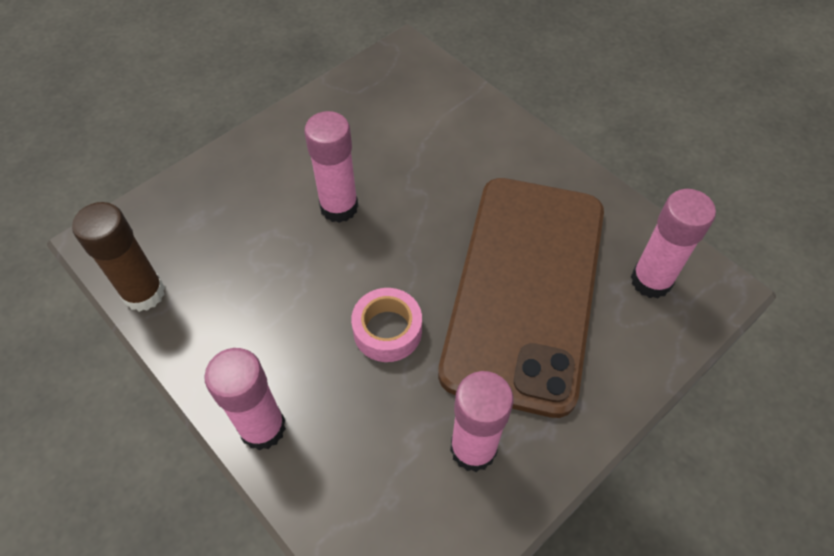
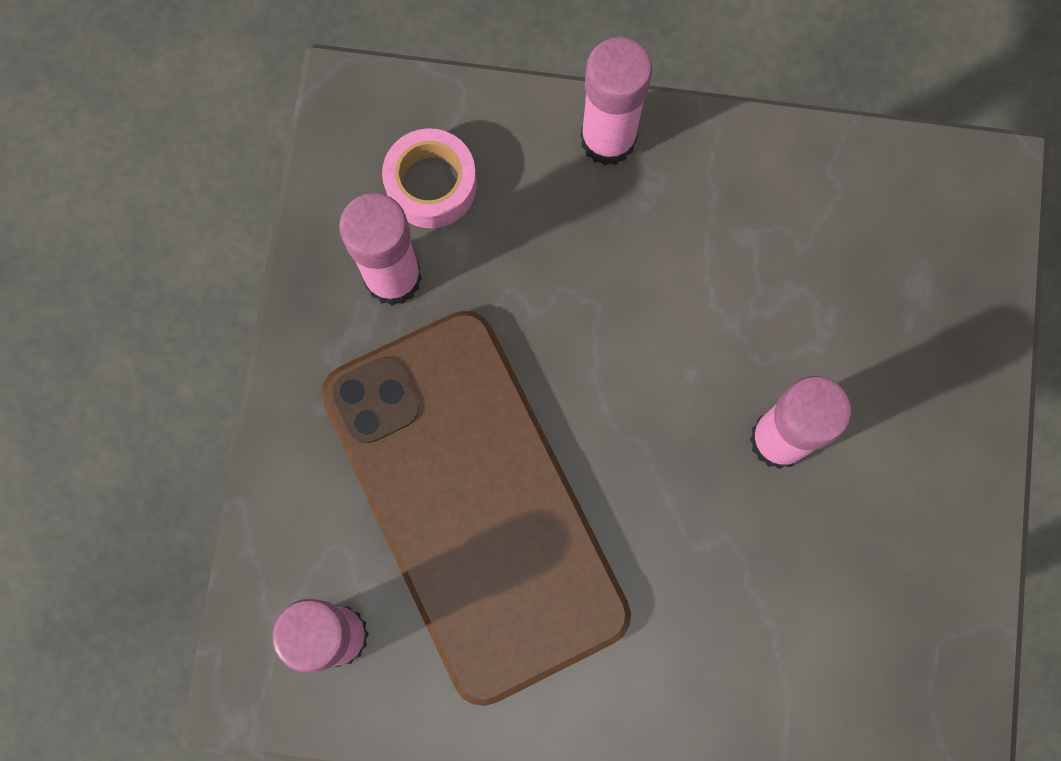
camera: 140 degrees right, 20 degrees up
(144, 293) = (870, 165): brown glue stick -> none
(387, 330) = (580, 331): pink tape -> pink tape (431, 185)

